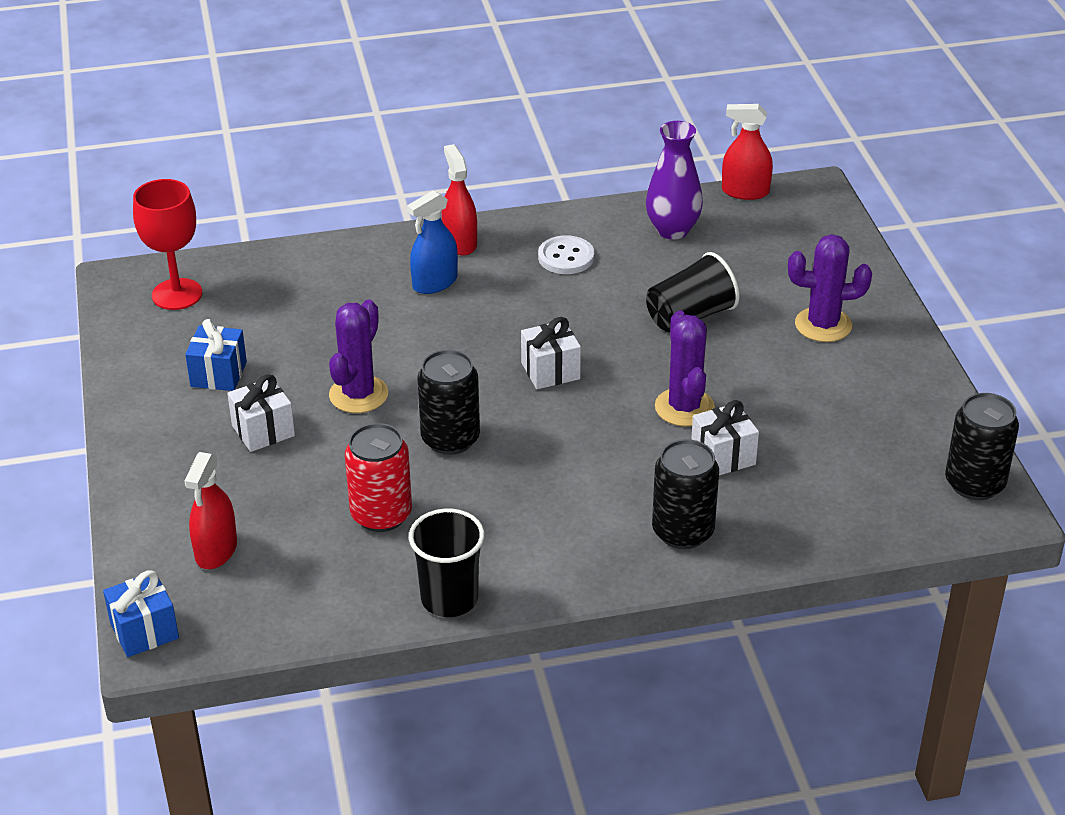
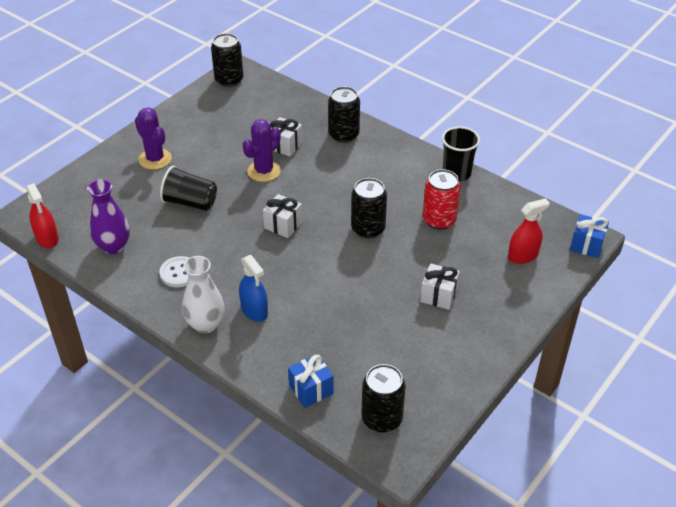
camera: 130 degrees left, 5 degrees up
(177, 294) = (382, 418): red goblet -> black can
(218, 374) = (422, 344): blue gift -> blue gift (311, 389)
(358, 394) = (374, 279): purple cactus -> none
(435, 283) = (254, 310): blue spray bottle -> blue spray bottle turned 45 degrees clockwise
(460, 243) = (206, 324): red spray bottle -> white vase

